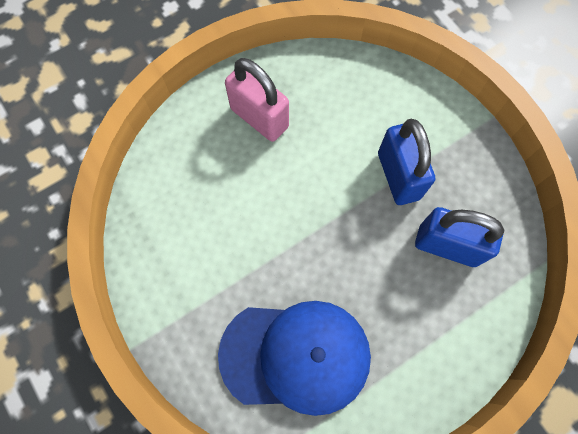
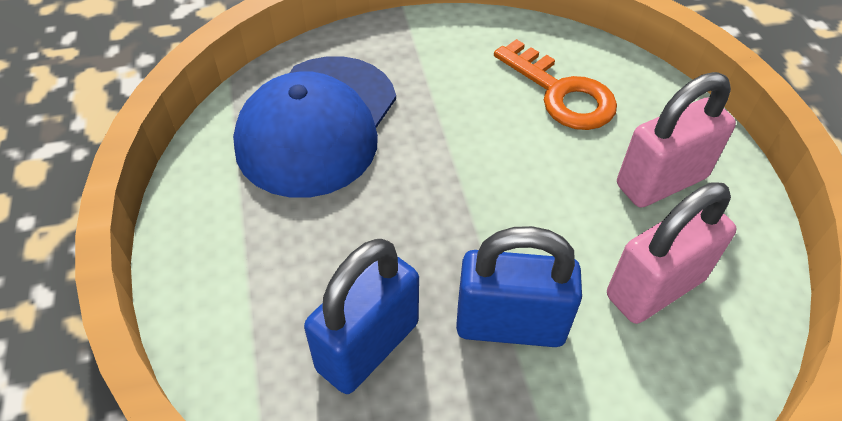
camera: 110 degrees right, 20 degrees down
(199, 193) = (561, 93): none -> orange key
(341, 109) = (655, 287): none -> pink padlock

